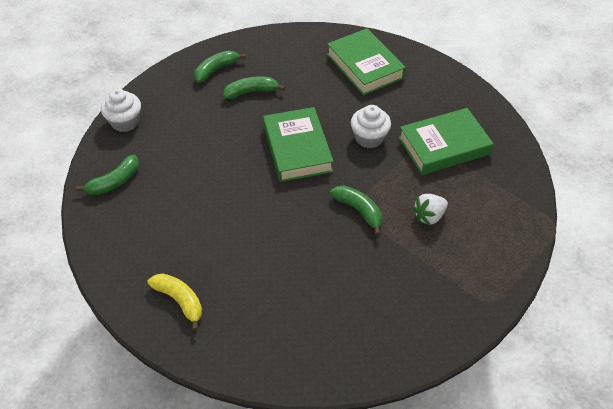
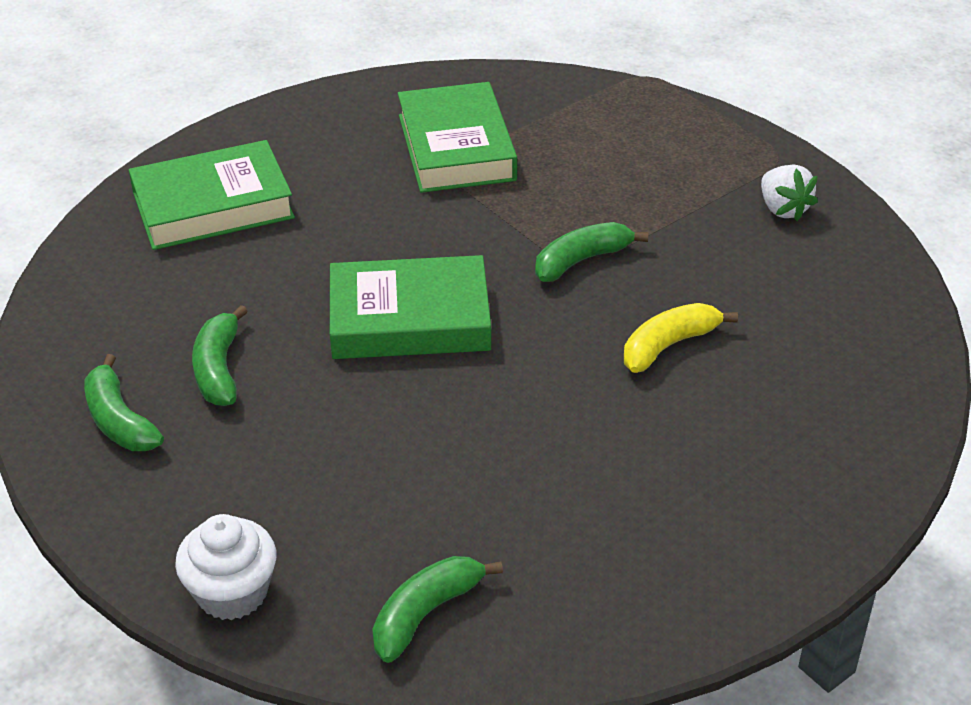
camera: 80 degrees left, 10 degrees down
(114, 182) = (426, 613): green banana -> green banana turned 105 degrees counterclockwise
(180, 301) = (760, 510): yellow banana -> yellow banana (669, 345)
(369, 138) = (410, 226): white cupcake -> none
(429, 216) = (608, 187): white strawberry -> white strawberry (783, 209)

